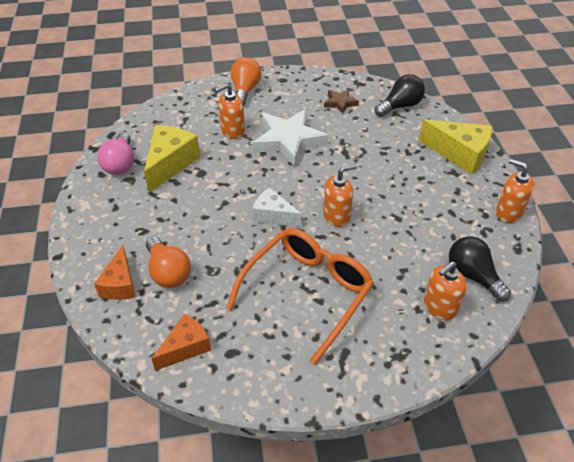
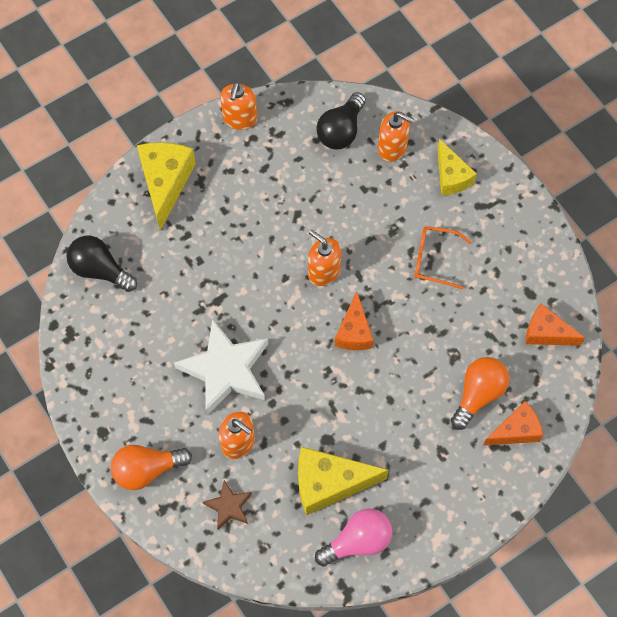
camera: 115 degrees left, 20 degrees up
(273, 216) = (354, 332): white cheese -> orange cheese
(307, 293) = (434, 259): orange glasses -> orange glasses, size x0.50
(340, 103) = (124, 341): brown star -> brown star (229, 506)
(388, 342) = (451, 176): none -> yellow cheese

